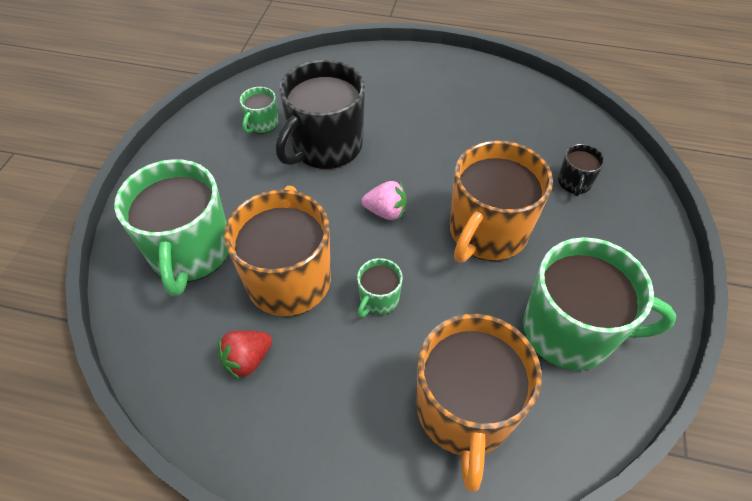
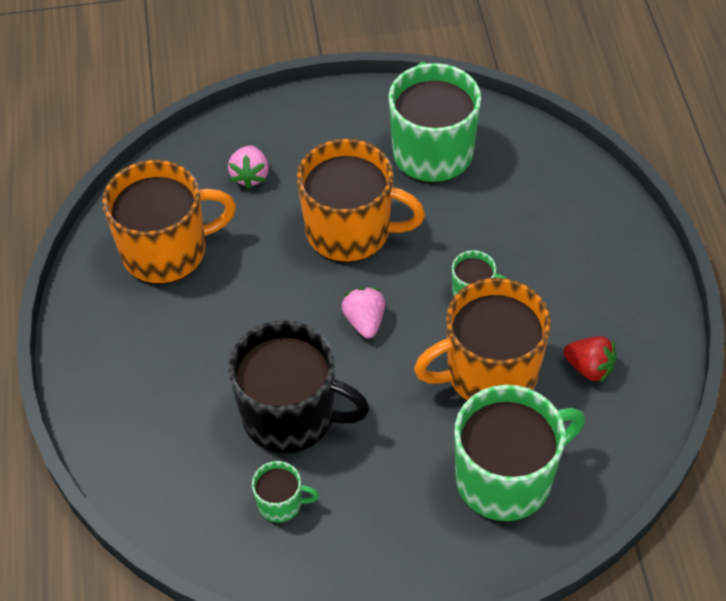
camera: 110 degrees left, 0 degrees up
(464, 411) = (544, 203): orange mug -> orange mug (166, 251)
(574, 183) = (250, 176): black mug -> pink strawberry

